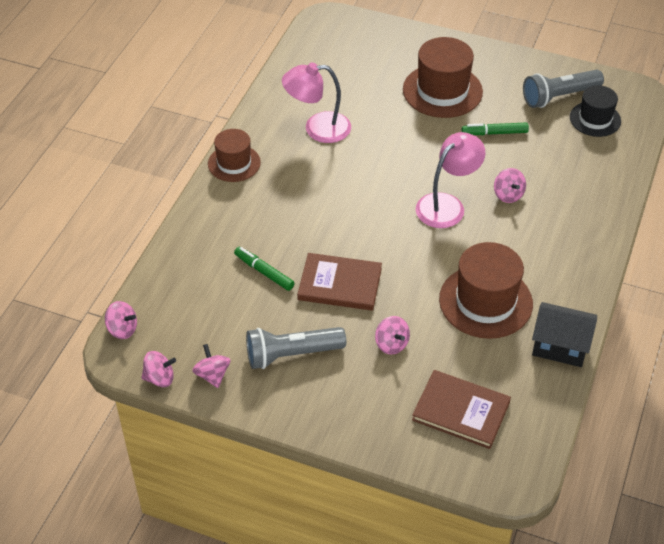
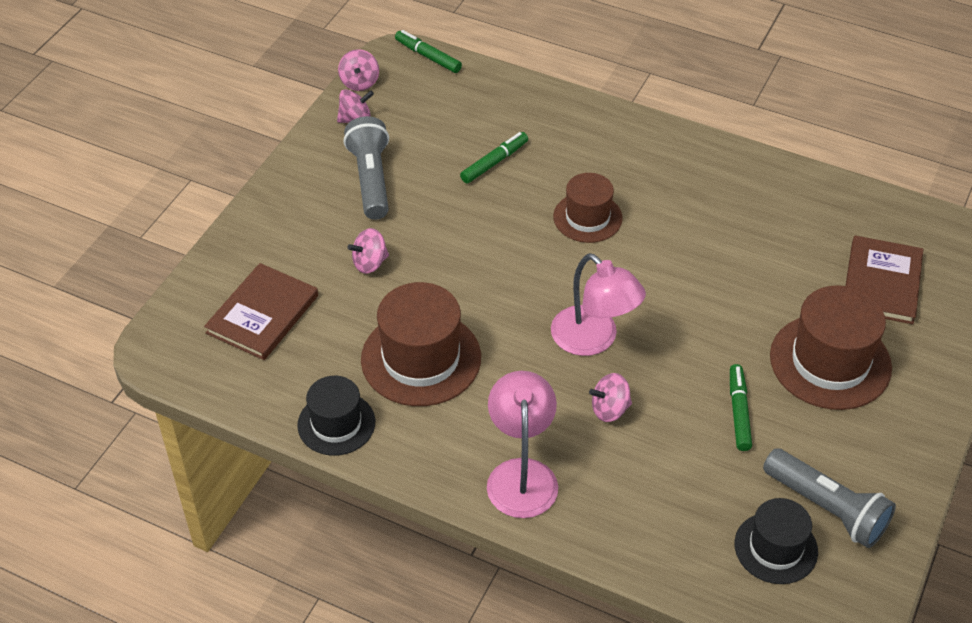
camera: 95 degrees right, 0 degrees up
(122, 329) = (428, 56): pink spinning top -> green marker
(234, 163) = (676, 143): brown hat -> brown hat (587, 217)
(317, 128) = (742, 221): pink lamp -> pink lamp (521, 474)
(340, 284) = (467, 225): brown book -> brown book (881, 282)
(559, 97) = (827, 508): grey flashlight -> grey flashlight turned 150 degrees clockwise
(560, 346) = (336, 423): black house -> black hat

